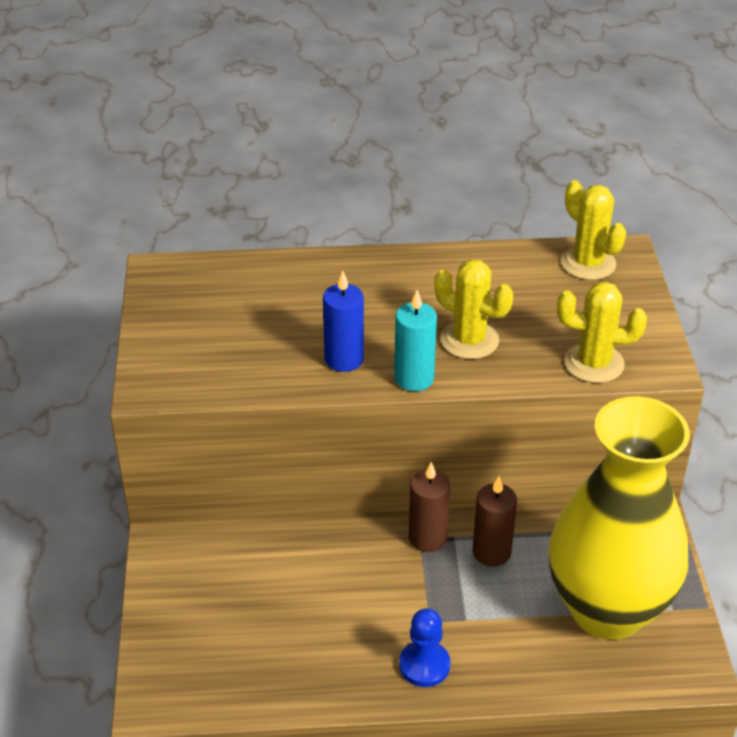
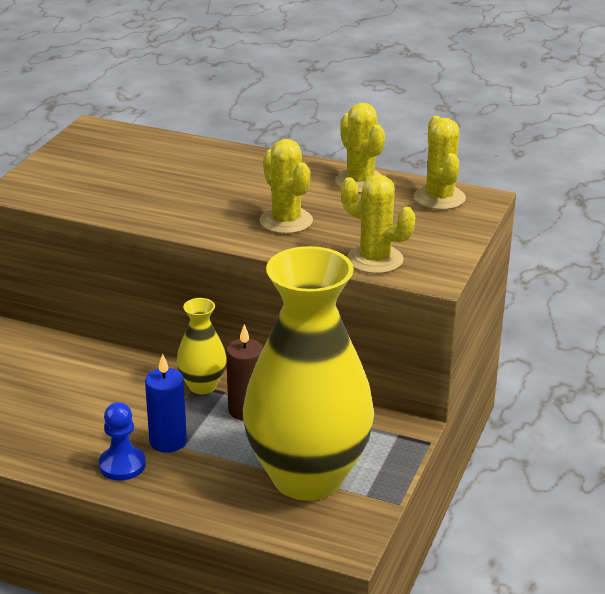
camera: 25 degrees right, 10 degrees down
(344, 359) = (174, 208): blue candle -> blue candle (168, 441)
(414, 378) = (216, 233): turquoise candle -> none
(427, 538) = (202, 386): brown candle -> yellow vase
(497, 264) = (360, 181): none -> yellow cactus

